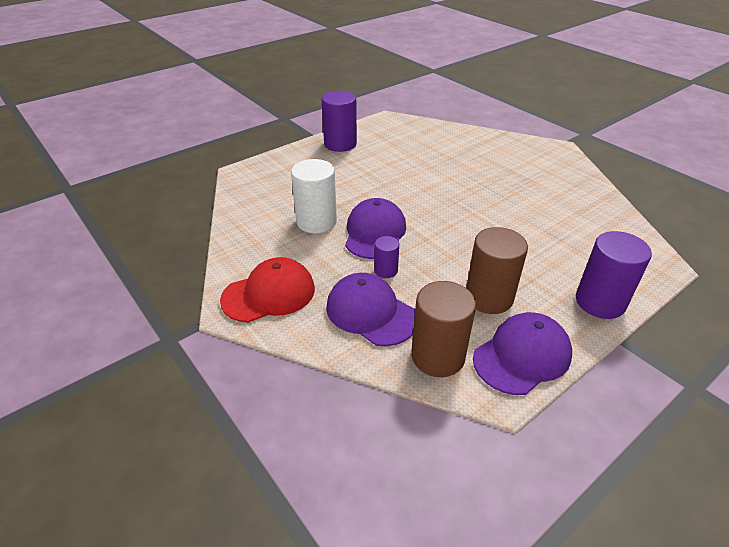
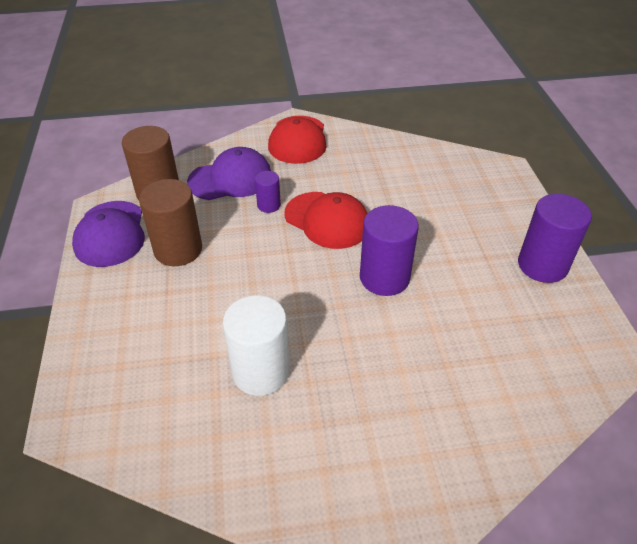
camera: 120 degrees right, 5 degrees up
(316, 221) = (375, 190): white cylinder -> white cylinder (261, 372)
(375, 232) = (327, 220): purple cap -> red cap
(600, 302) = (94, 321): purple cylinder -> purple cylinder (384, 278)

